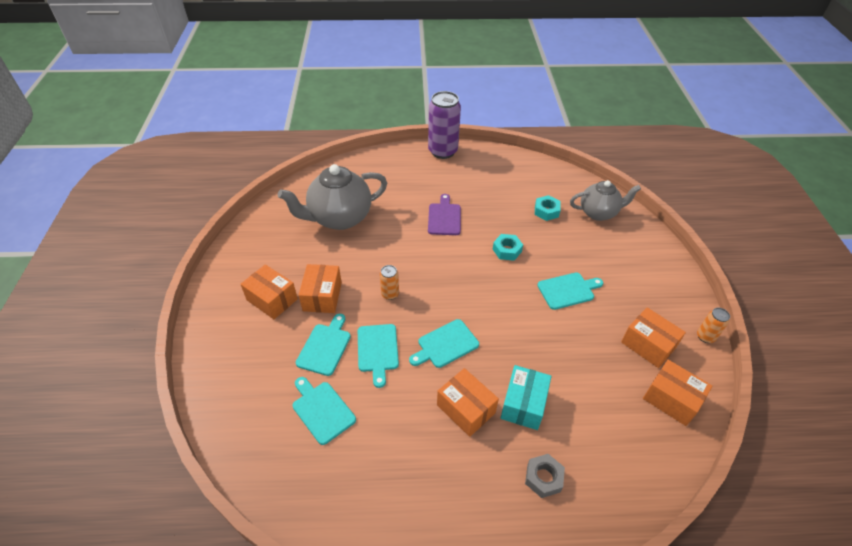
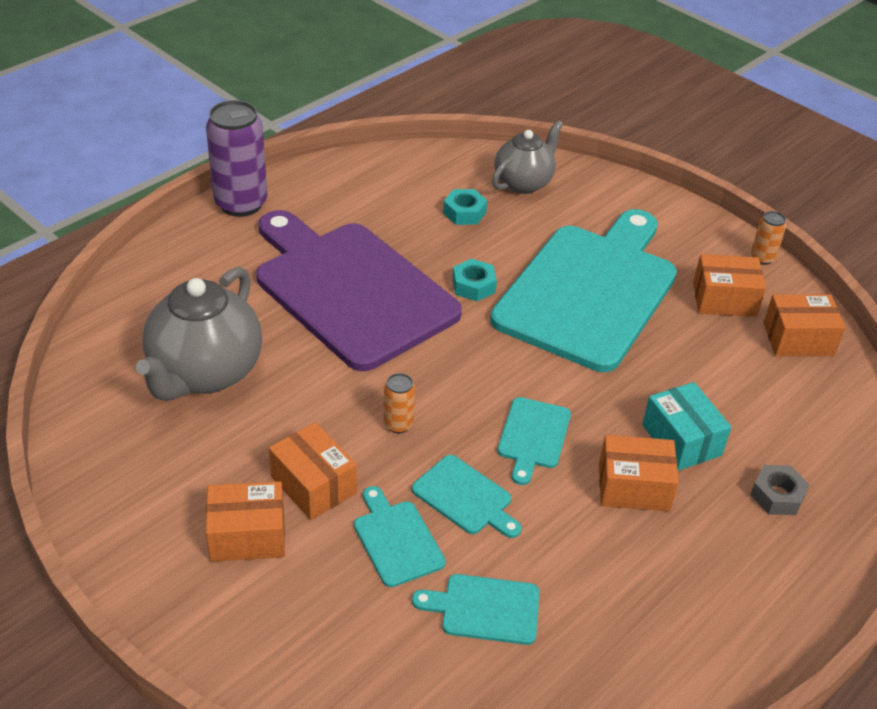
camera: 45 degrees left, 5 degrees down
(444, 217) = (350, 290): purple cutting board -> purple cutting board, size x2.49
(568, 290) = (590, 291): turquoise cutting board -> turquoise cutting board, size x2.49

